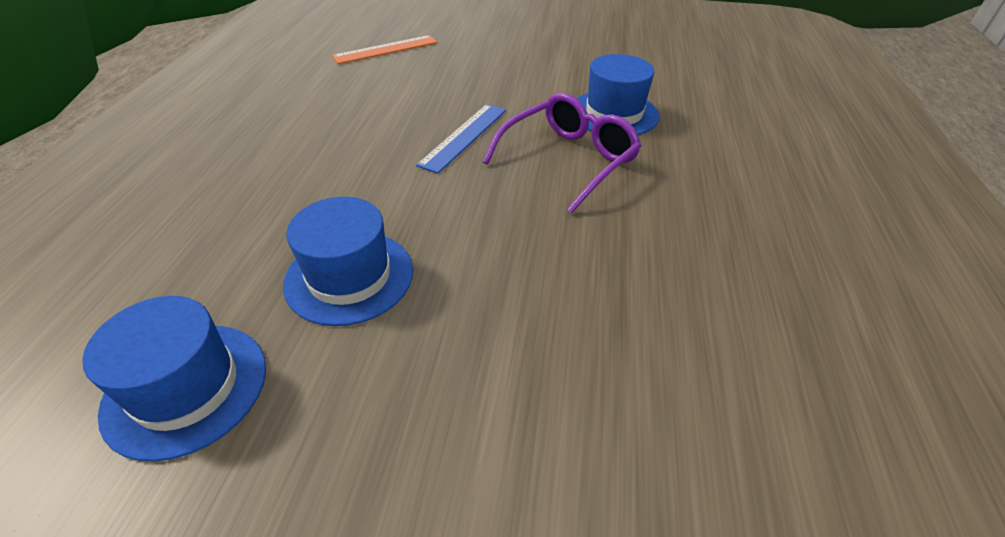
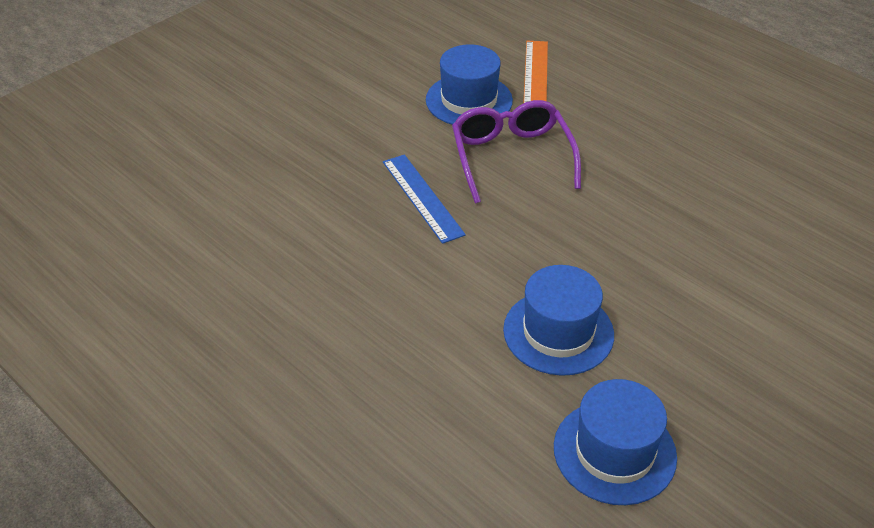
camera: 55 degrees left, 0 degrees up
(385, 49) = (191, 181): orange ruler -> orange ruler (535, 75)

